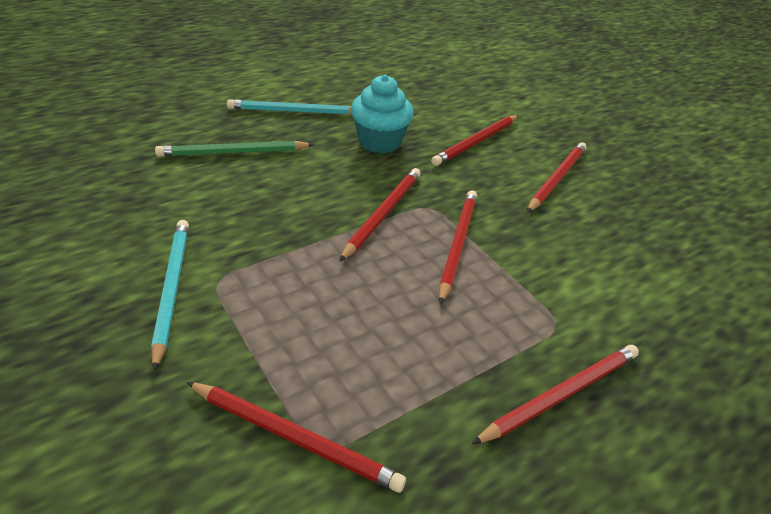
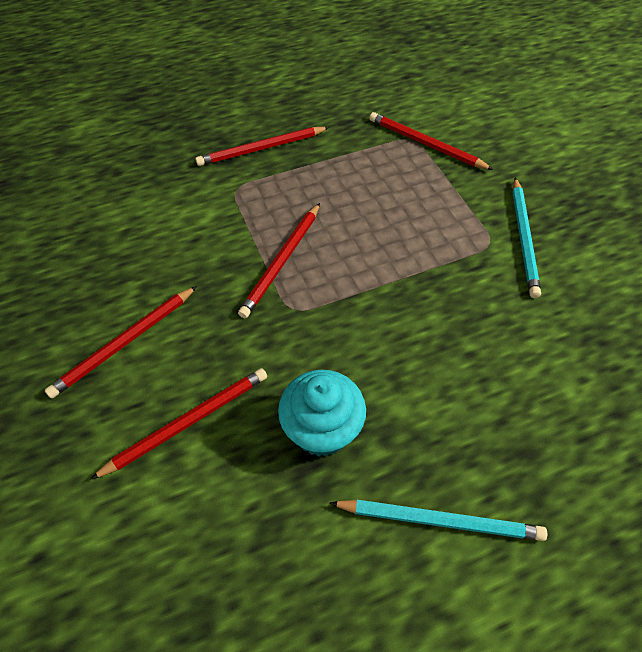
camera: 165 degrees left, 15 degrees up
(234, 152) = (511, 416): green pencil -> none
(382, 214) = (343, 302): red pencil -> none

